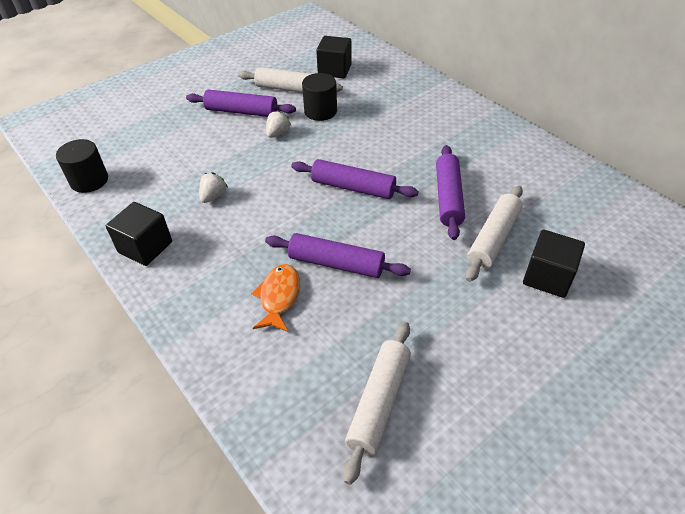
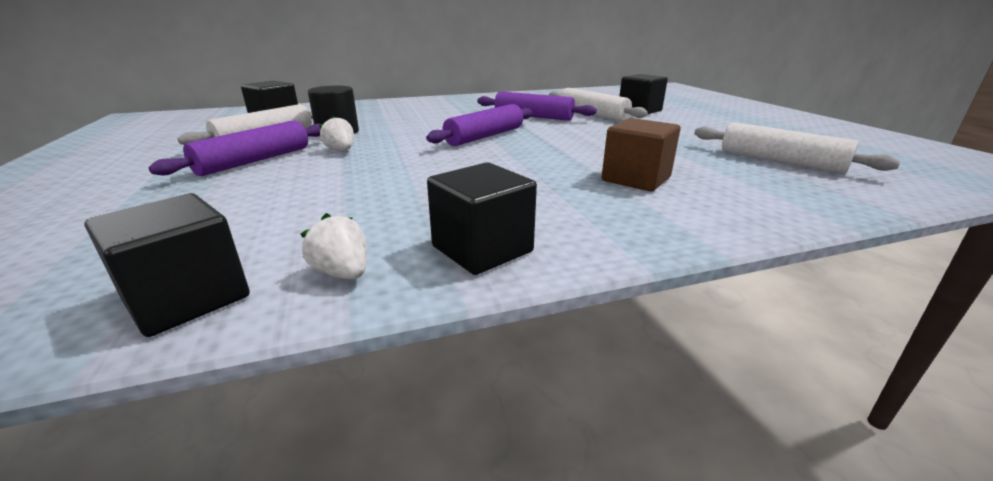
camera: 70 degrees left, 20 degrees down
(89, 181) = (187, 298): black cylinder -> black cube
(213, 196) = (415, 192): white strawberry -> white strawberry (343, 273)
(279, 297) = (636, 179): orange fish -> brown cube
(336, 263) = (594, 153): purple rolling pin -> none

